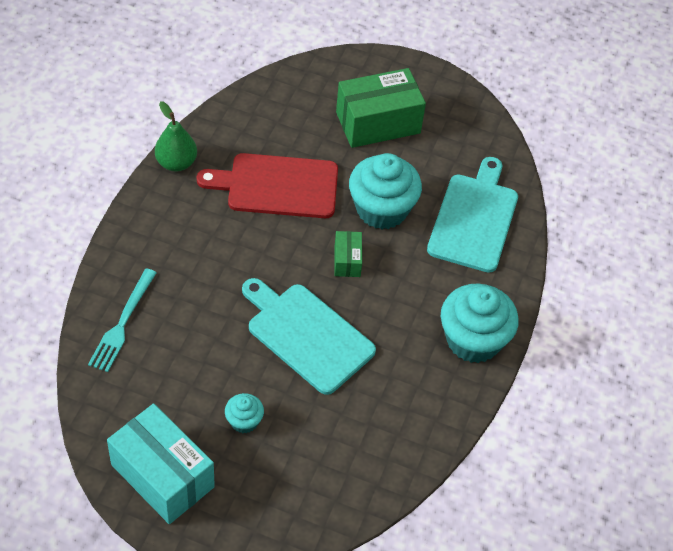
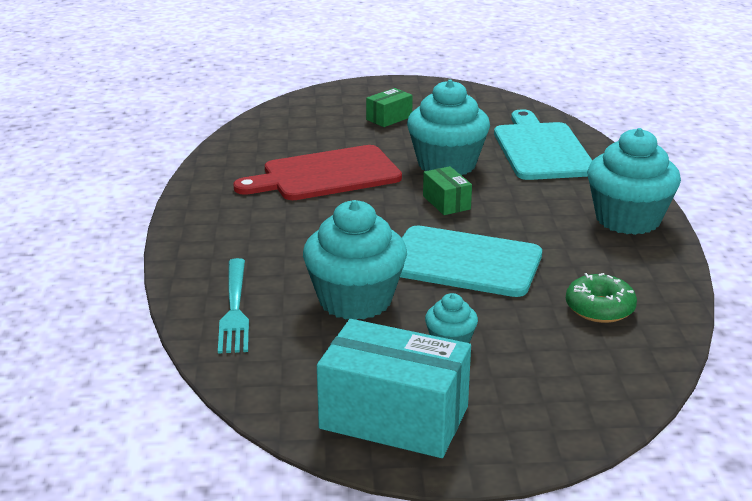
camera: 20 degrees left, 25 degrees down
(176, 163) = (202, 185): green pear -> none
(208, 349) = (355, 300): none -> turquoise cupcake
(372, 431) = (599, 308): none -> green donut
(378, 123) = (389, 118): green box -> green box, size x0.49

